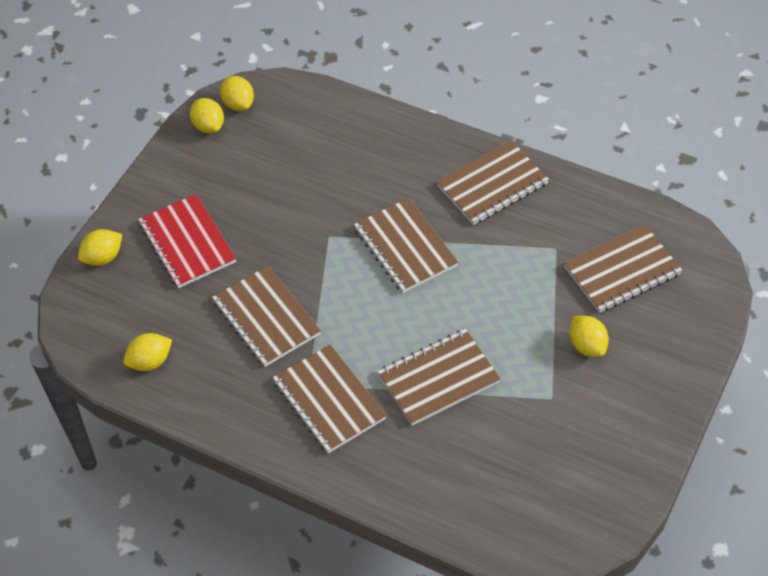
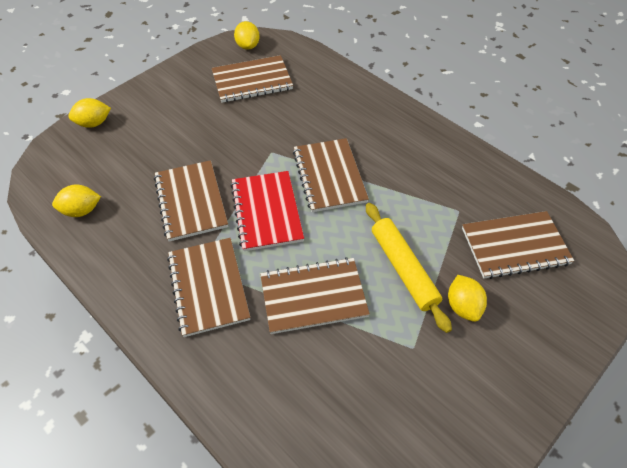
camera: 15 degrees right, 0 degrees up
(187, 243) = (161, 129): red notebook -> red notebook (266, 212)
(209, 126) = (219, 55): yellow lemon -> none
(492, 185) = (420, 146): brown notebook -> brown notebook (252, 81)
(518, 325) = (403, 269): none -> yellow rolling pin

